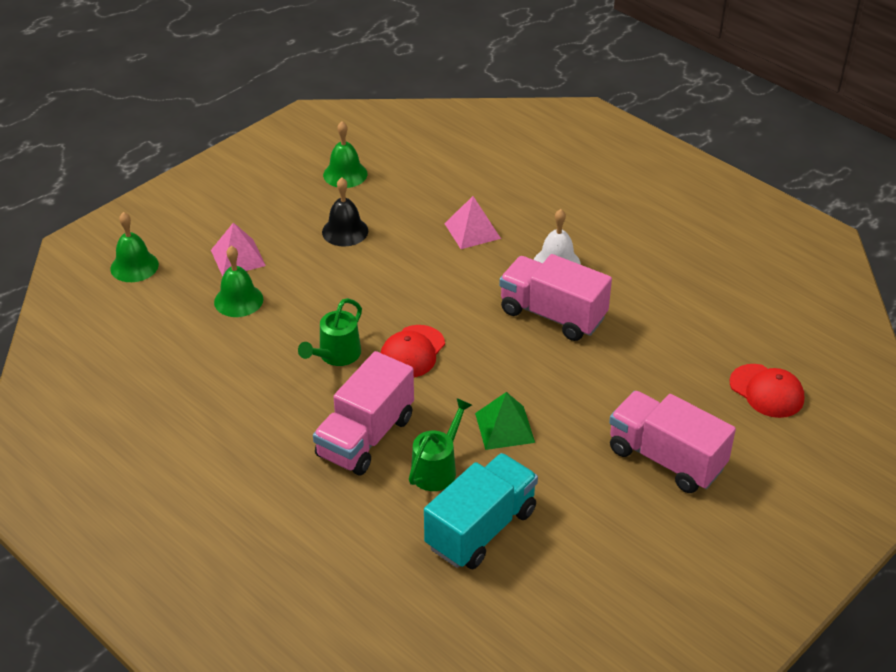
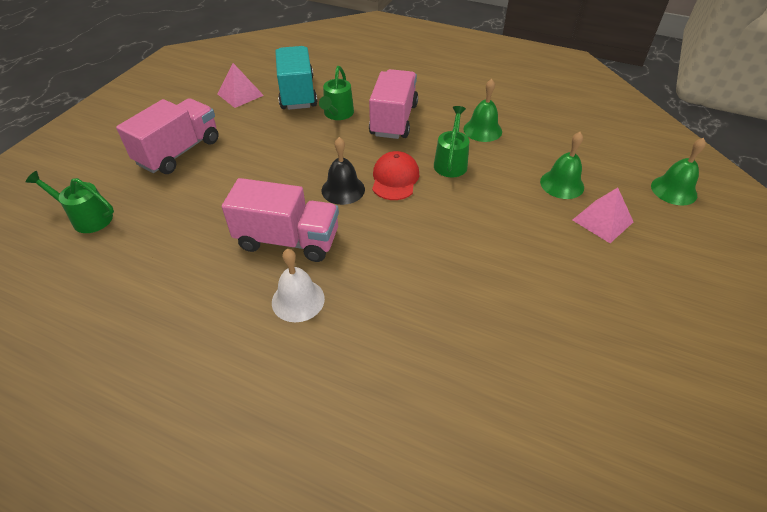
camera: 160 degrees right, 5 degrees up
(345, 174) = (601, 362): green bell -> green bell (482, 130)
(345, 231) = (534, 277): black bell -> black bell (343, 189)
(472, 231) = (405, 318): pink pyramid -> pink pyramid (240, 94)
(481, 529) = (297, 93): turquoise truck -> turquoise truck turned 150 degrees clockwise
(504, 427) = (301, 145): green pyramid -> none
(666, 459) = (179, 152): pink truck -> pink truck turned 75 degrees counterclockwise
(766, 391) = (87, 218): red cap -> green watering can

